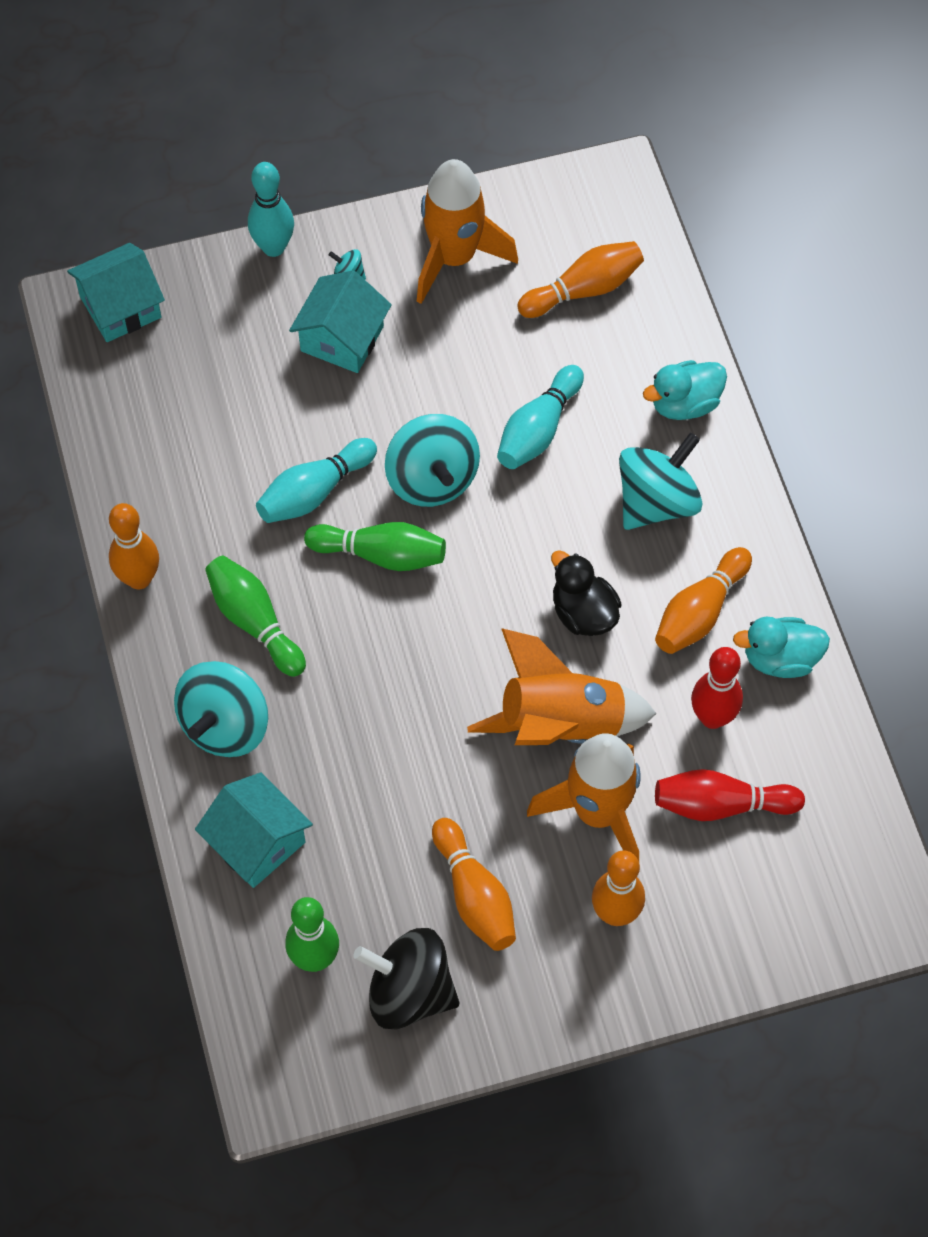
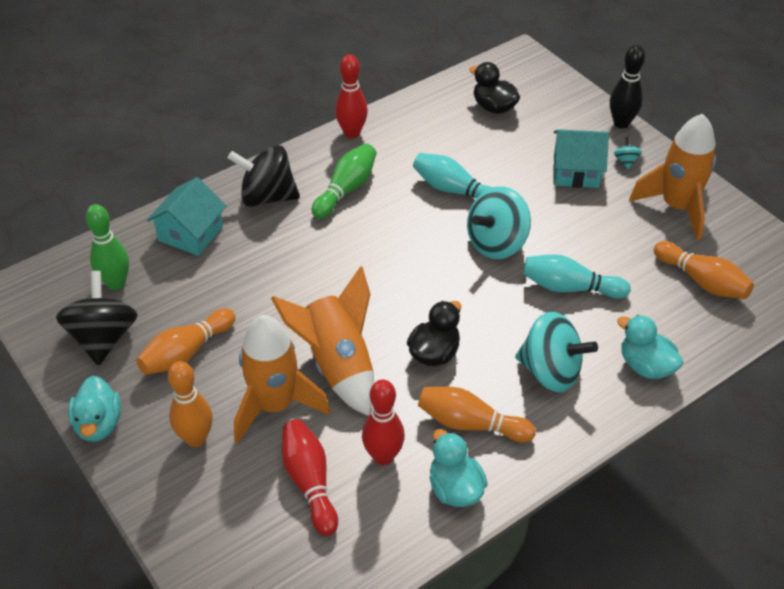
camera: 70 degrees right, 15 degrees down
(120, 307) = (533, 74): turquoise house -> none
(139, 578) = (352, 133): orange bowling pin -> red bowling pin
(169, 382) = (494, 107): none -> black duck
(225, 725) = (267, 197): turquoise spinning top -> black spinning top
(273, 247) = (621, 123): turquoise bowling pin -> black bowling pin
(380, 554) = (425, 234): green bowling pin -> none
(553, 1022) = (99, 424): none -> turquoise duck

